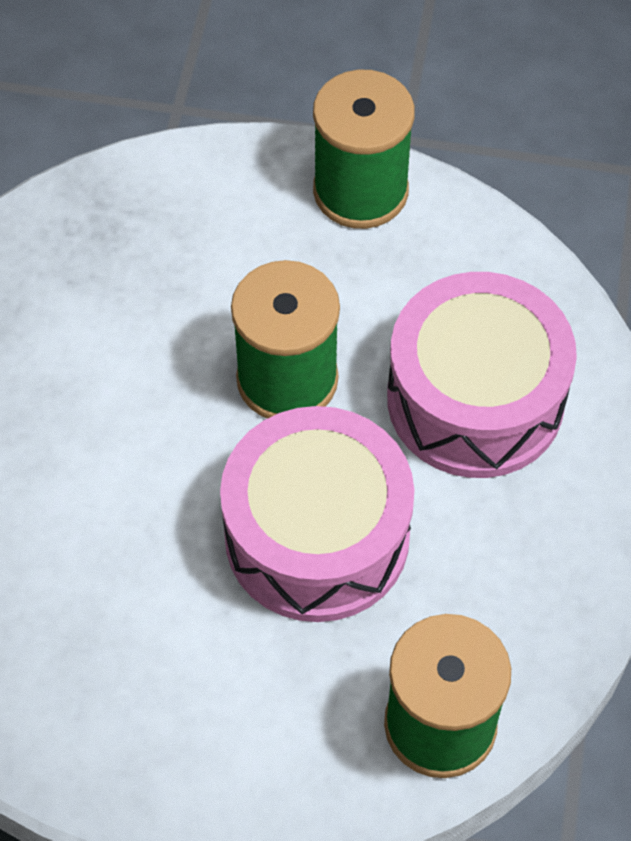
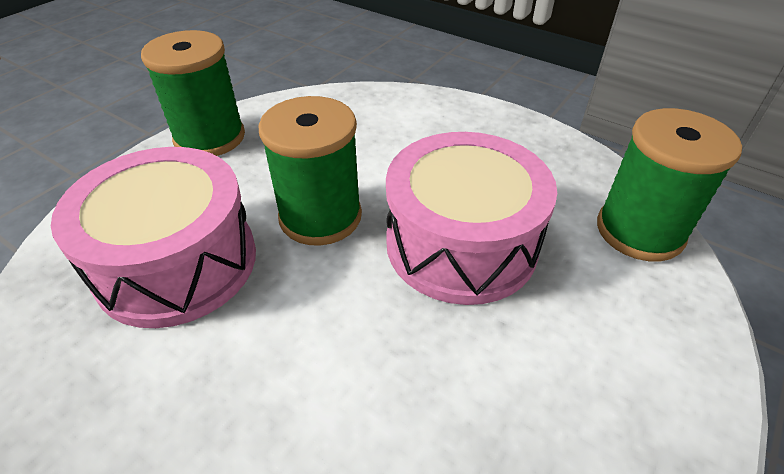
camera: 65 degrees left, 15 degrees down
(475, 399) = (400, 141): pink drum -> pink drum (177, 263)

